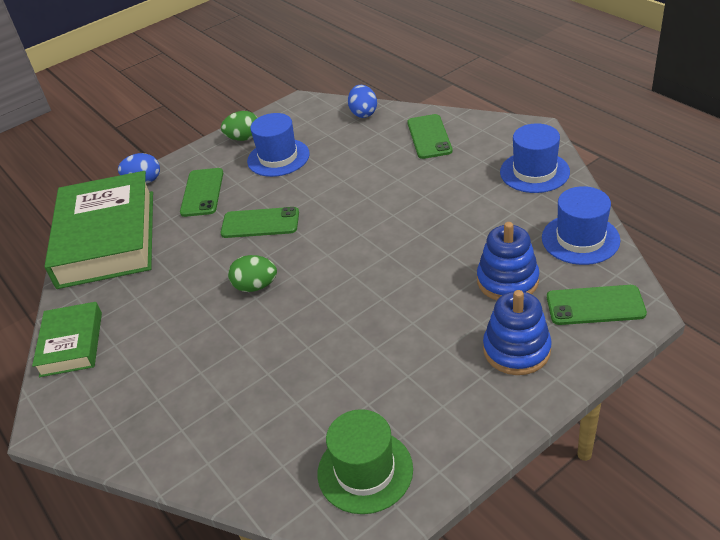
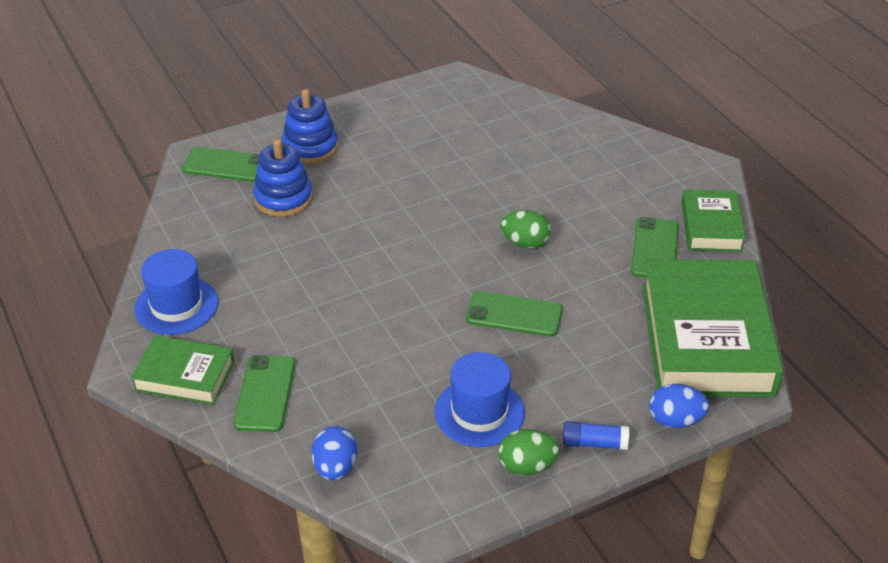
camera: 175 degrees left, 0 degrees up
(200, 158) = (594, 443): none -> blue glue stick
(202, 192) = (588, 378): green phone -> green phone (655, 249)
(365, 471) = (456, 101): green hat -> none
(492, 134) = (184, 376): none -> green book
(580, 239) = (191, 221): blue hat -> none

